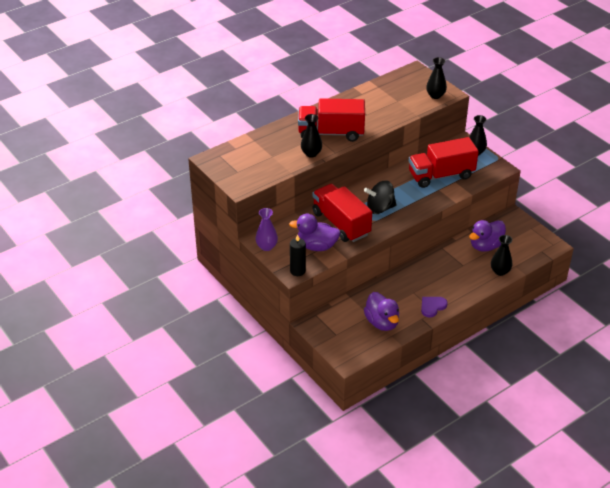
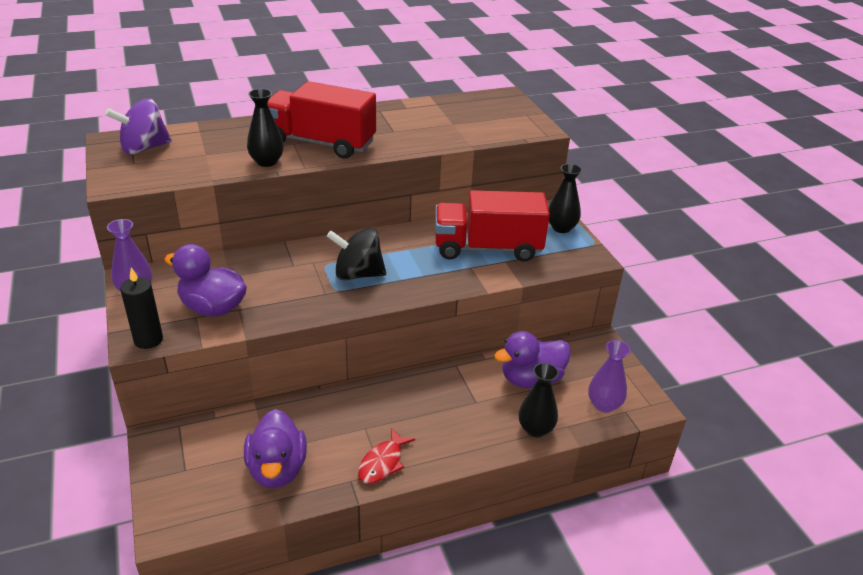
camera: 15 degrees right, 5 degrees down
(233, 160) = (144, 148): none -> purple spinning top
(341, 223) = (279, 283): red truck -> none
(432, 307) = (383, 463): purple heart -> red fish
(435, 95) = (516, 128): black vase -> none
(529, 250) = (604, 405): none -> purple vase

